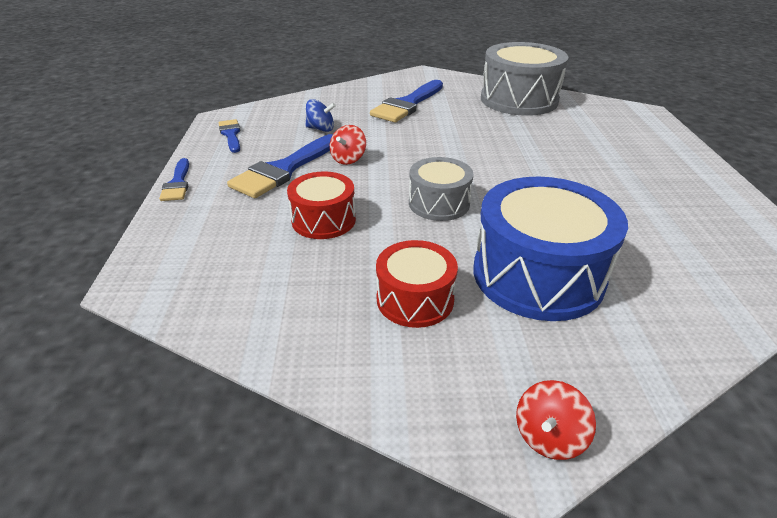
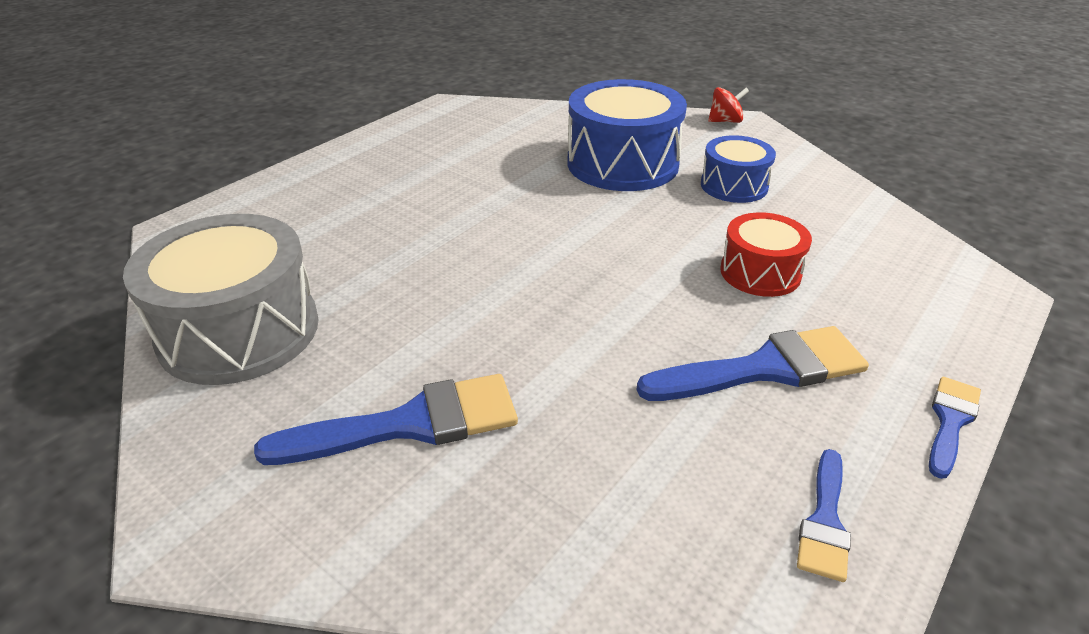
camera: 140 degrees left, 0 degrees up
(321, 129) = (636, 438): blue spinning top -> none
(348, 159) = (654, 343): red spinning top -> none
(415, 299) = (734, 186): red drum -> blue drum
(439, 203) = (619, 237): grey drum -> none

